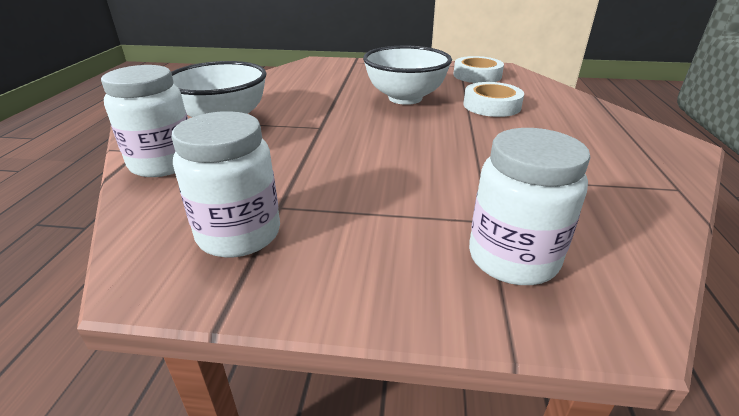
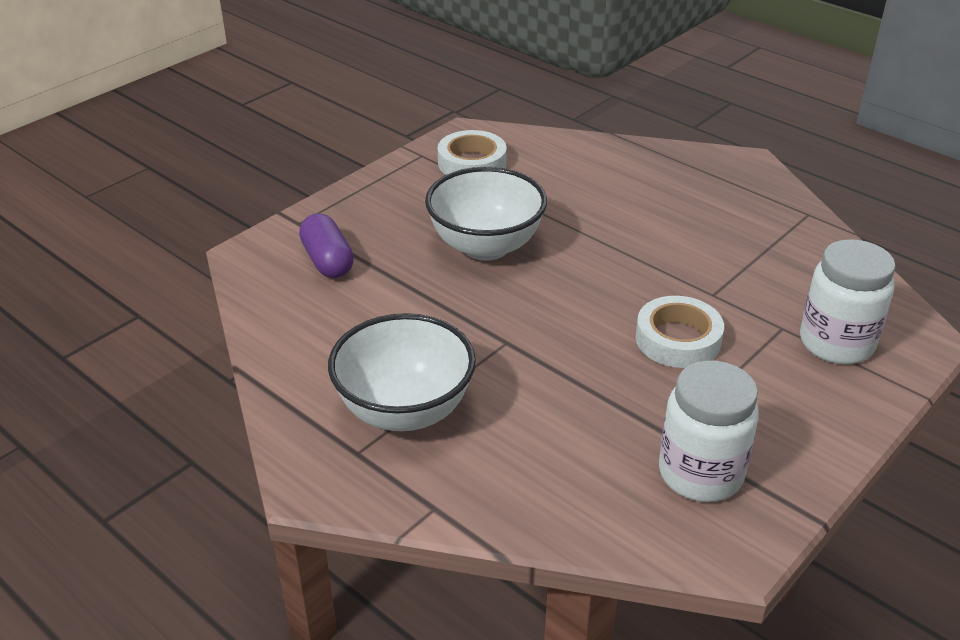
camera: 55 degrees left, 5 degrees up
(163, 164) = (496, 493): white jar -> none
(333, 73) = (327, 261): none -> purple capsule
(491, 105) = (570, 203): white tape -> white tape (678, 339)

